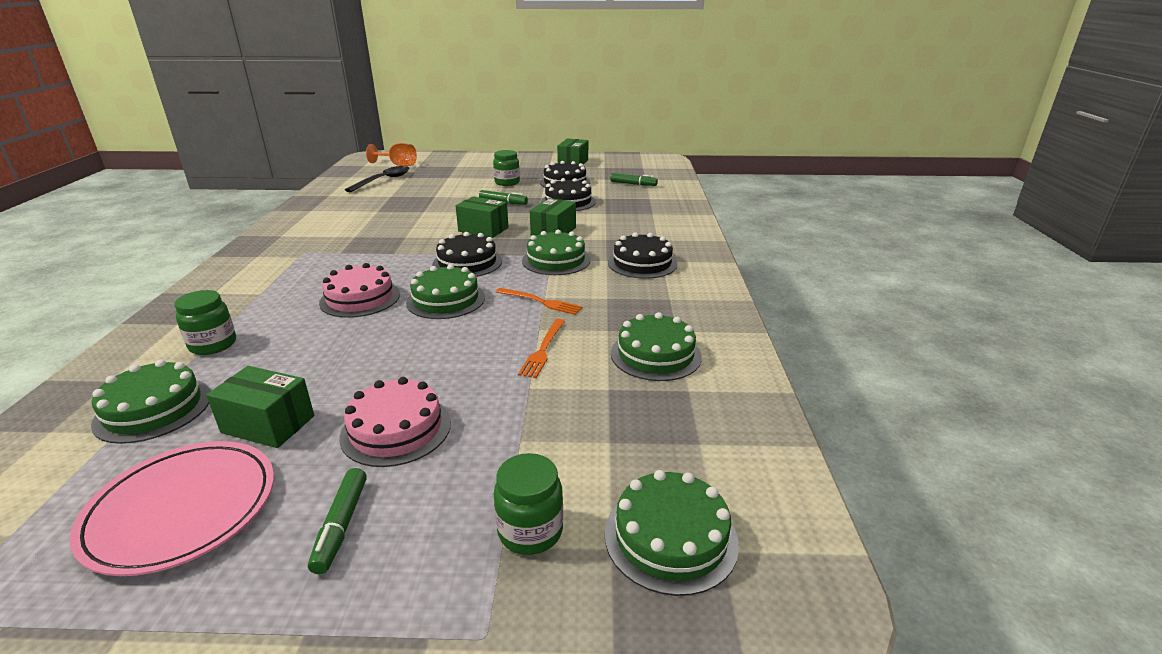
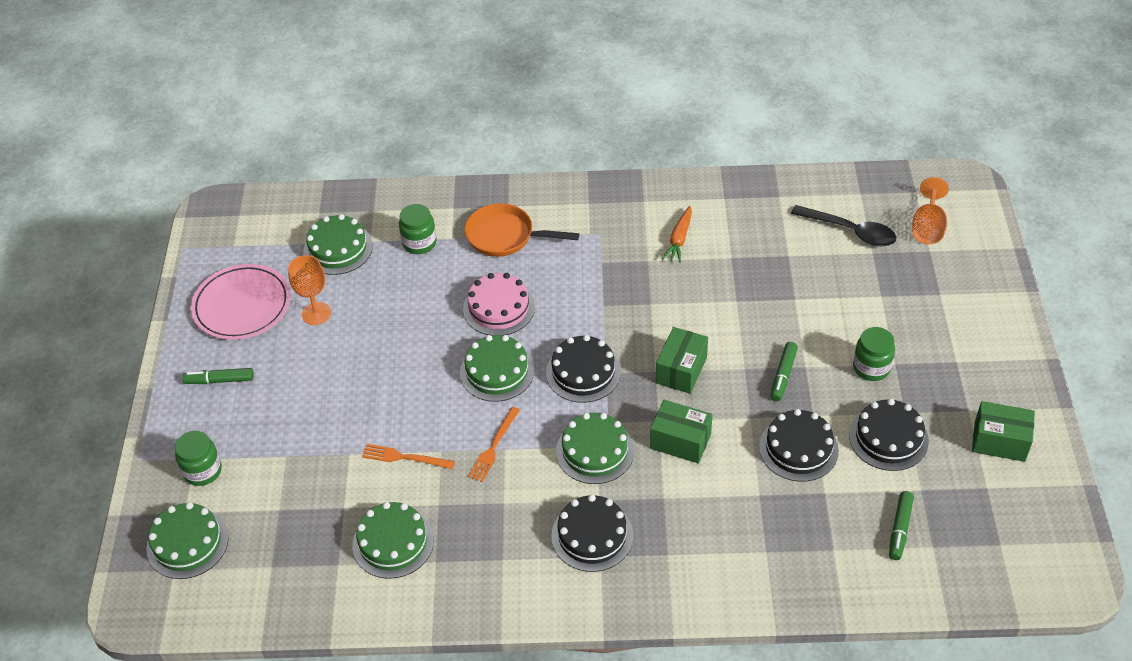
camera: 90 degrees right, 20 degrees up
(258, 294) = (505, 236): none -> orange pan
(268, 424) = (316, 313): green box -> orange goblet
(341, 225) = (679, 239): none -> orange carrot
(396, 429) = (304, 383): pink cake -> none

